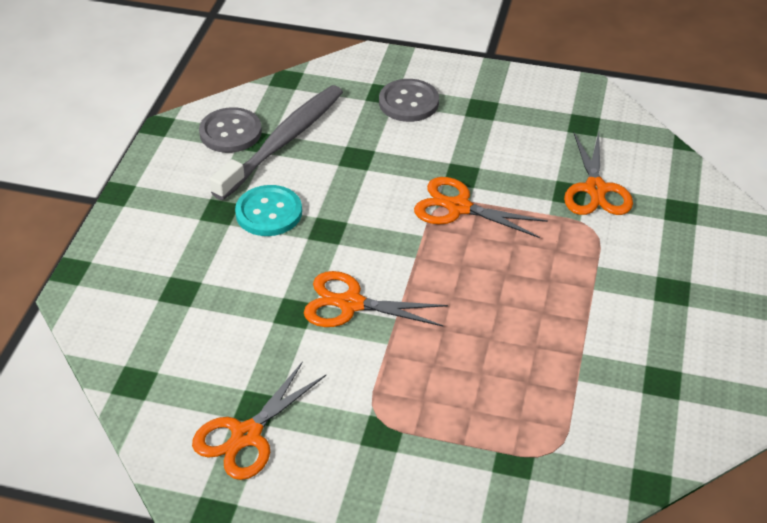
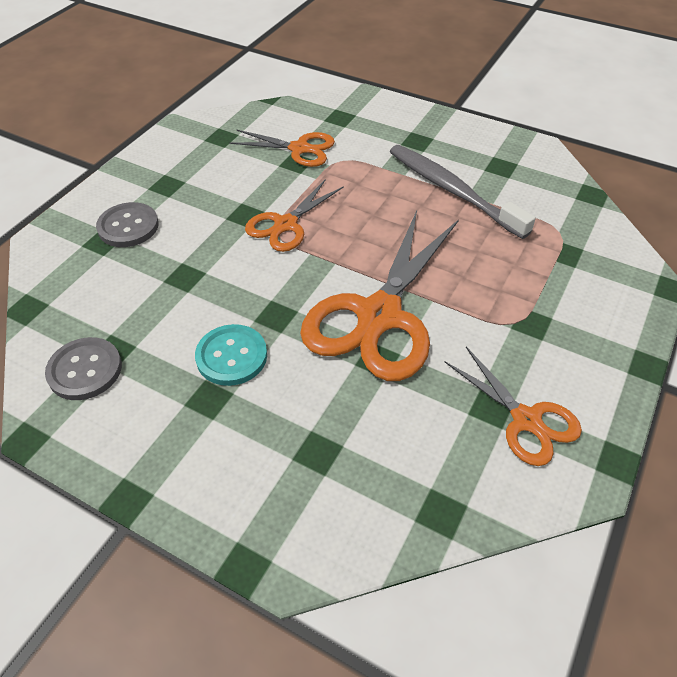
camera: 75 degrees left, 5 degrees up
(283, 142) = (128, 327): grey toothbrush -> grey toothbrush (452, 190)
(351, 304) = (379, 316): orange scissors -> orange scissors, size x1.81

